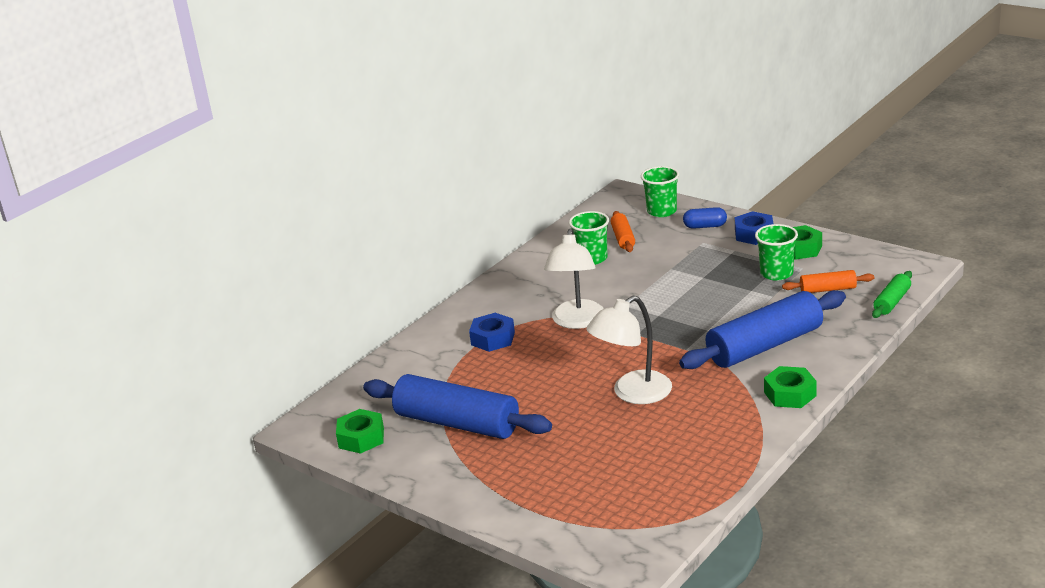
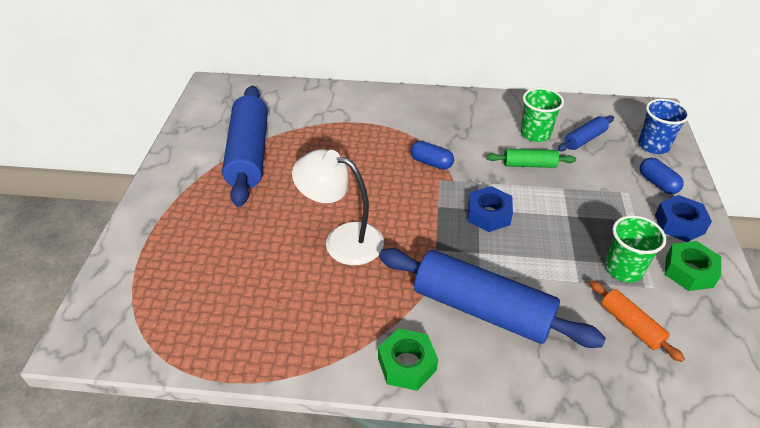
camera: 55 degrees right, 15 degrees up
(361, 438) = (210, 116): green nut -> none
(493, 338) = (374, 127): blue nut -> blue nut (488, 214)
(577, 321) = (431, 163): white lamp -> blue capsule
(623, 238) = (584, 139): orange rolling pin -> blue rolling pin
(661, 211) = (653, 145): green cup -> blue cup
(892, 302) = (658, 399): green rolling pin -> green rolling pin (529, 165)

